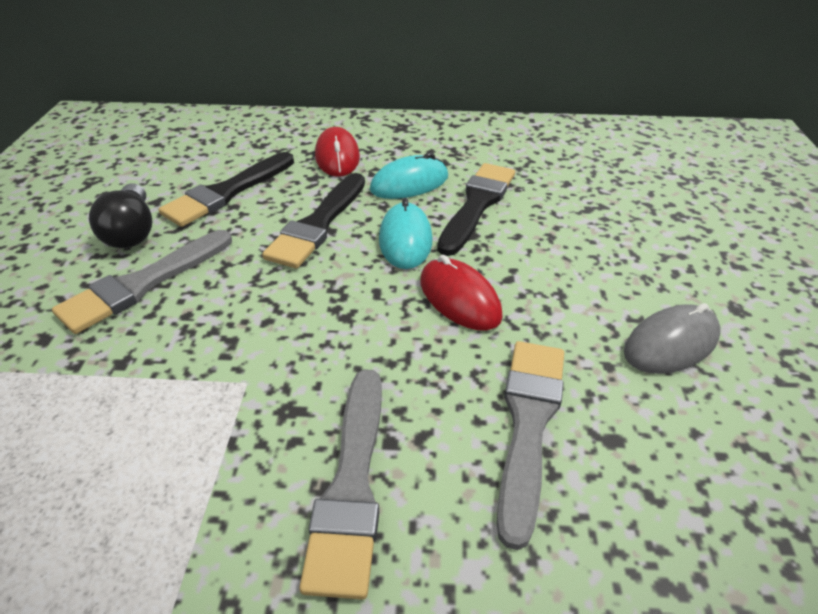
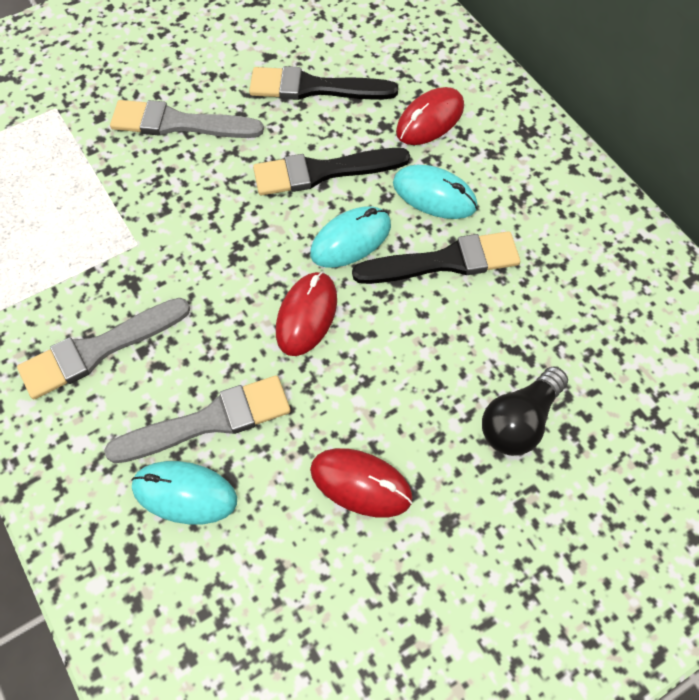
camera: 55 degrees right, 20 degrees up
(132, 232) = (224, 73): black light bulb -> black light bulb (519, 421)
(611, 489) = (184, 494): none -> turquoise mouse
(670, 344) = (361, 483): grey mouse -> red mouse

